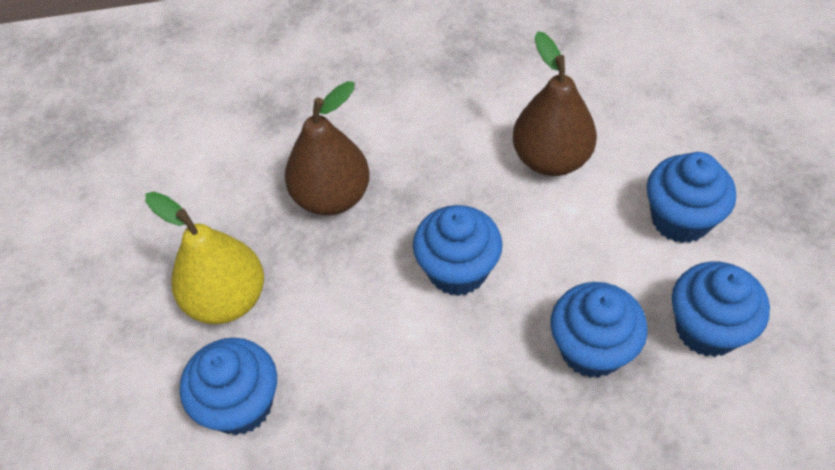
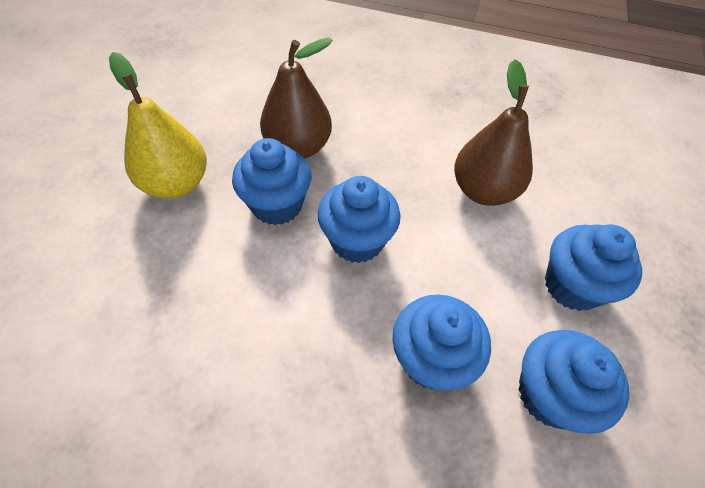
camera: 20 degrees right, 0 degrees up
(240, 404) = (129, 263): blue cupcake -> blue cupcake (277, 205)

